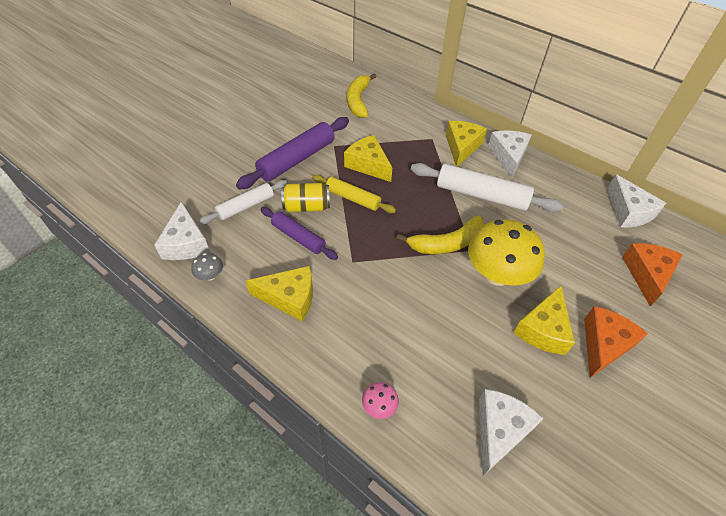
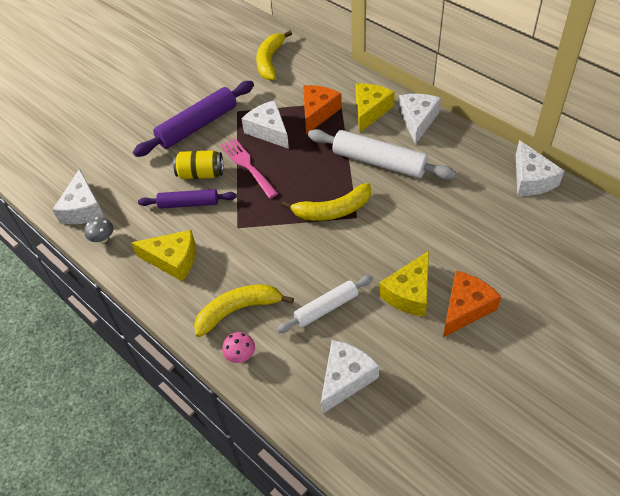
camera: 10 degrees right, 0 degrees up
(246, 206) = (142, 173): white rolling pin -> white rolling pin (326, 308)
(298, 237) = (188, 204): purple rolling pin -> purple rolling pin turned 45 degrees counterclockwise
(353, 198) = (247, 165): yellow rolling pin -> pink fork
(368, 165) = (268, 131): yellow cheese -> white cheese
(368, 353) = (238, 310): none -> yellow banana
(497, 274) = (376, 241): yellow mushroom -> none
(647, 275) = (530, 243): orange cheese -> orange cheese (317, 112)

